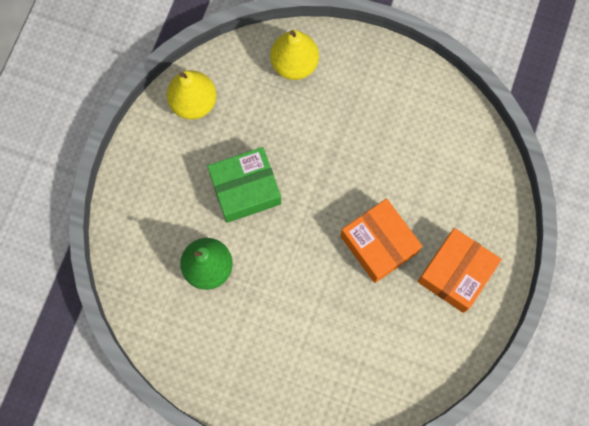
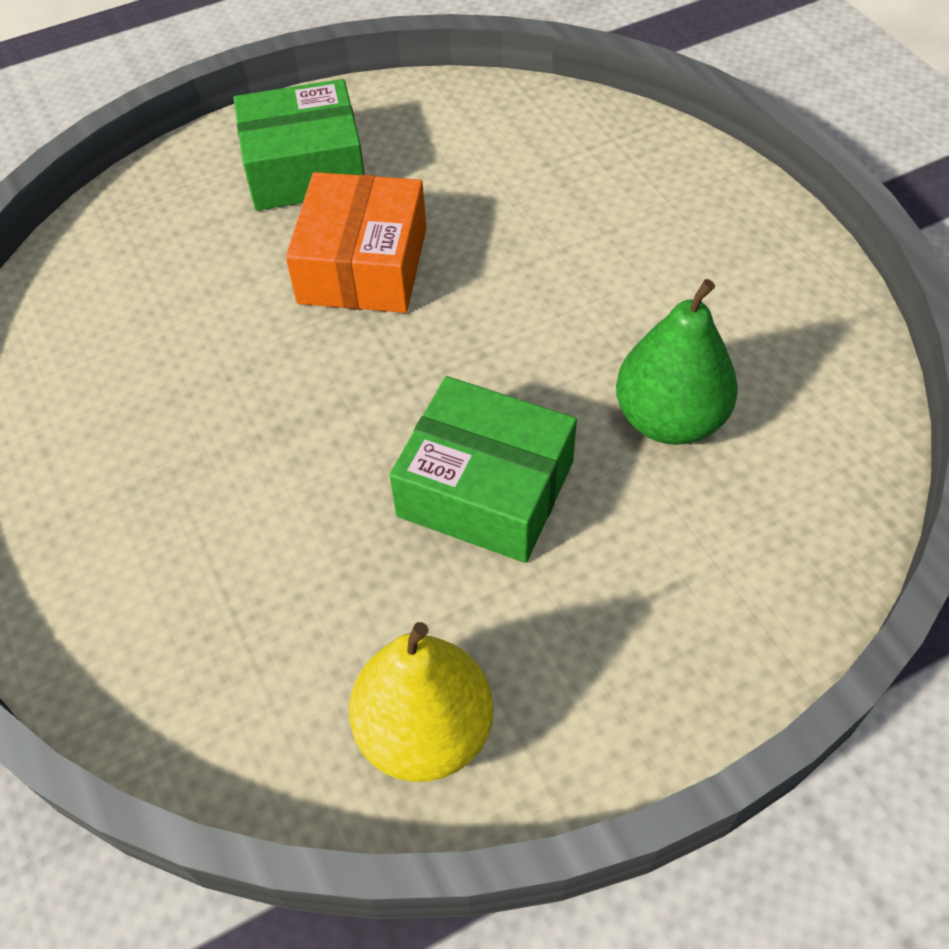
camera: 135 degrees left, 20 degrees down
(294, 64) = (156, 636): yellow pear -> none
(456, 273) = (305, 168): orange box -> green box

